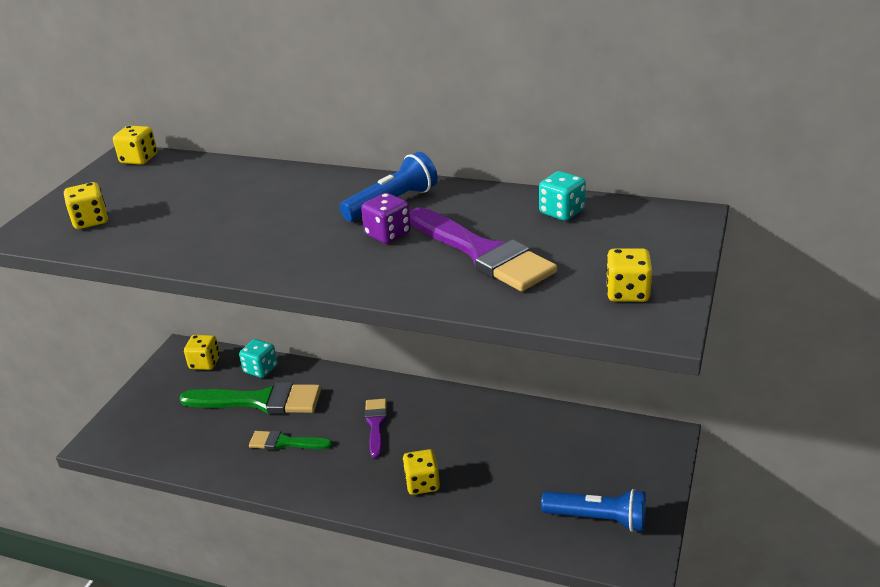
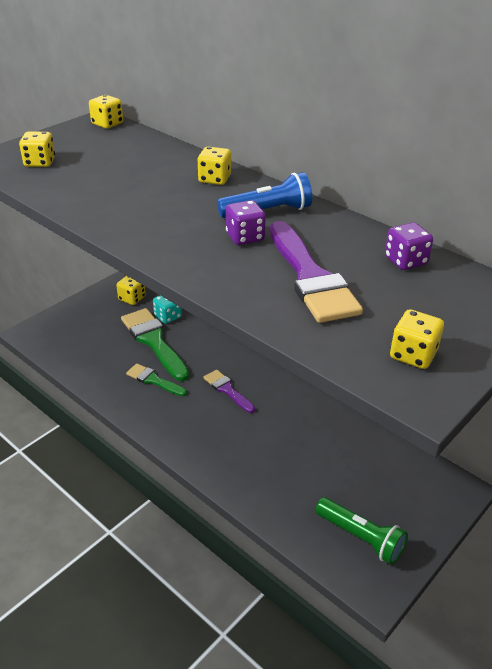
camera: 20 degrees right, 5 degrees up
(260, 401) = (154, 341): green brush -> green brush turned 150 degrees counterclockwise
(376, 424) = (227, 390): purple brush -> purple brush turned 60 degrees counterclockwise
(422, 483) = (235, 451): yellow dice -> yellow dice (214, 179)
(562, 212) = (405, 261): turquoise dice -> purple dice
(598, 519) = (360, 537): blue flashlight -> green flashlight

